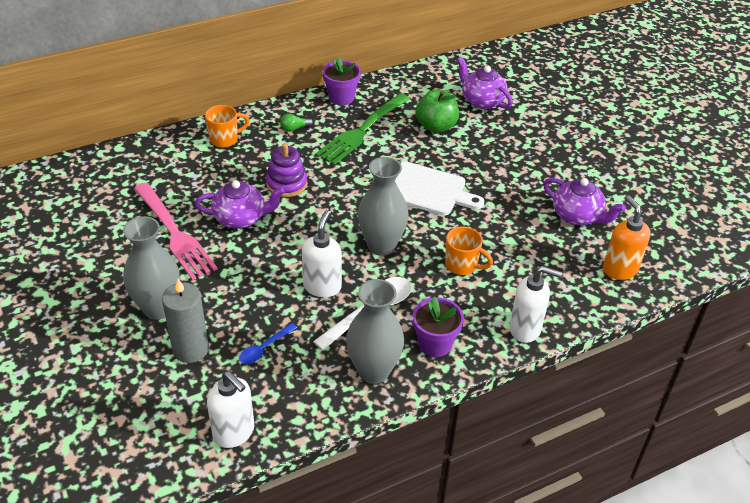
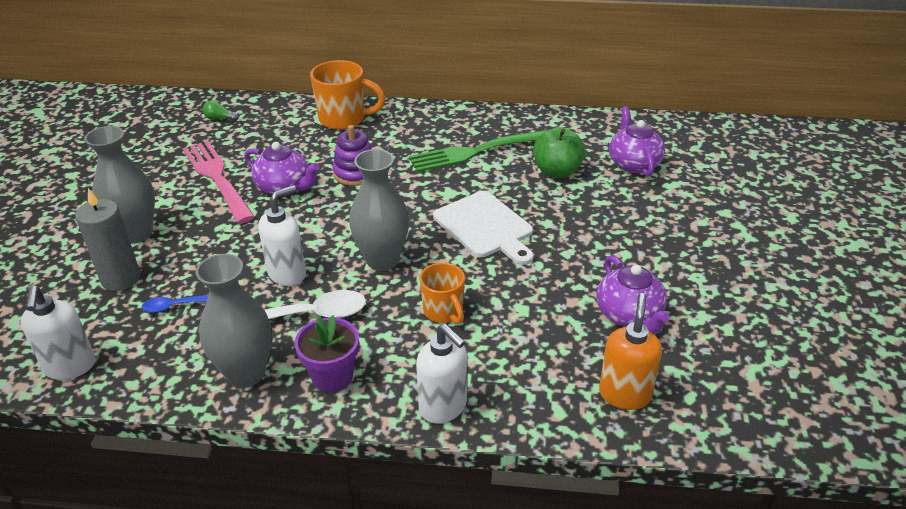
camera: 35 degrees right, 5 degrees down
(174, 233) = (218, 179): pink fork -> pink fork turned 150 degrees clockwise
(225, 139) = (344, 119): orange mug -> orange mug, size x1.56
(294, 128) = (414, 130): green light bulb -> green light bulb (219, 119)
(341, 98) = (487, 117): purple flower pot -> none

